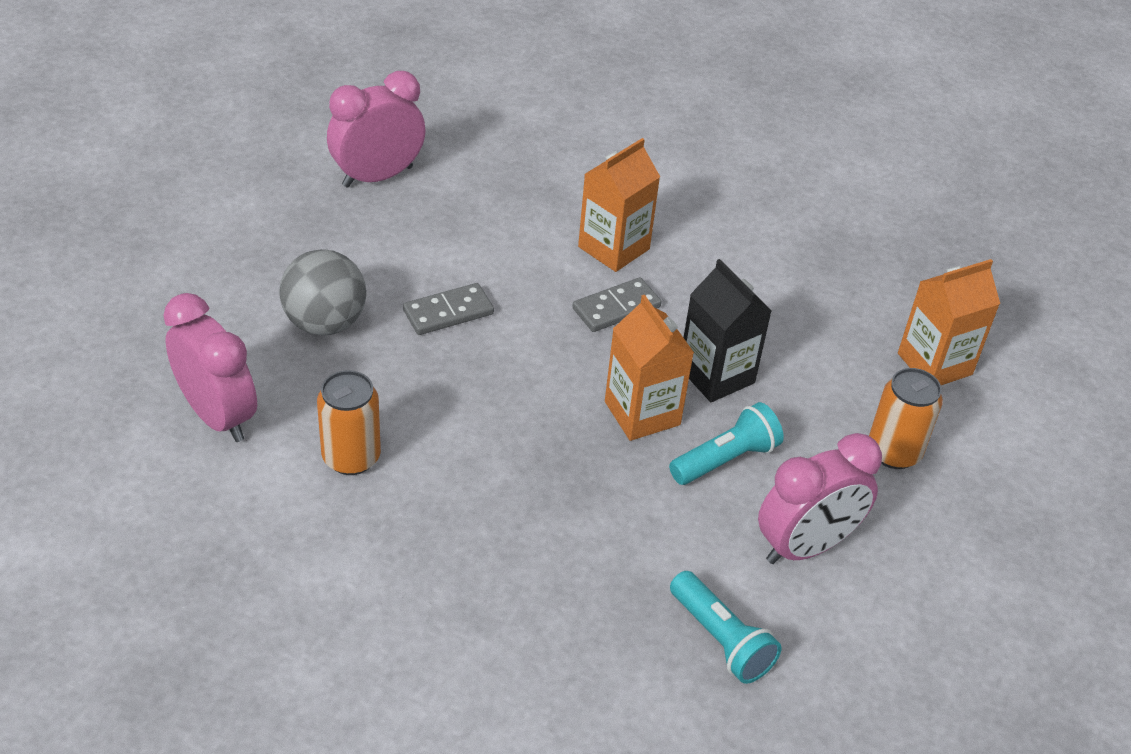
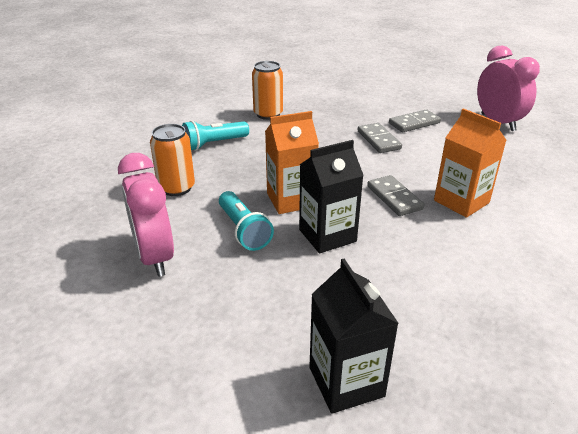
camera: 100 degrees right, 10 degrees down
(218, 416) = (298, 87): pink clock -> none
(325, 323) = (364, 108): grey ball -> none
(384, 267) = (414, 123): none -> grey domino
(721, 640) = (101, 212): turquoise flashlight -> turquoise flashlight (214, 144)
(894, 452) = (233, 324): orange can -> orange can (176, 188)
(934, 364) = (346, 382): orange carton -> black carton

